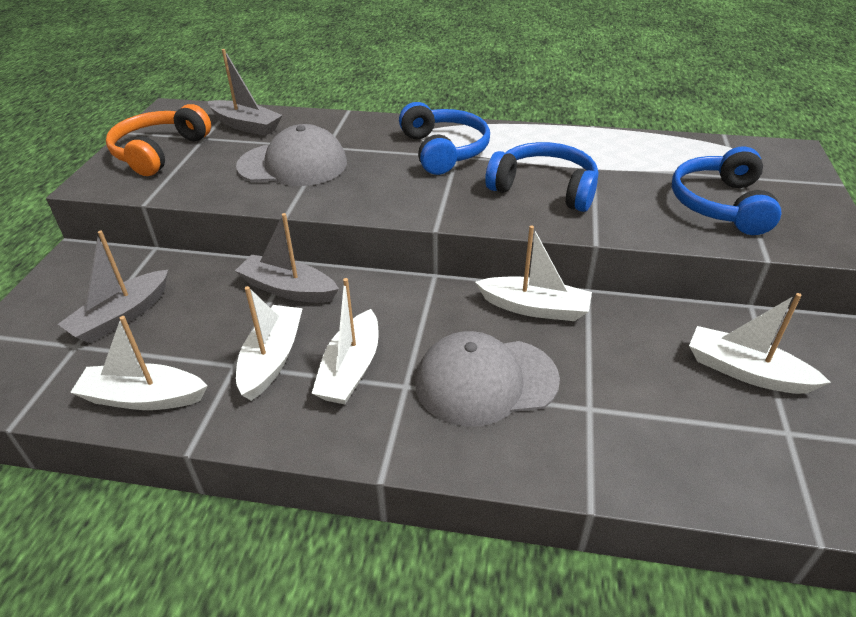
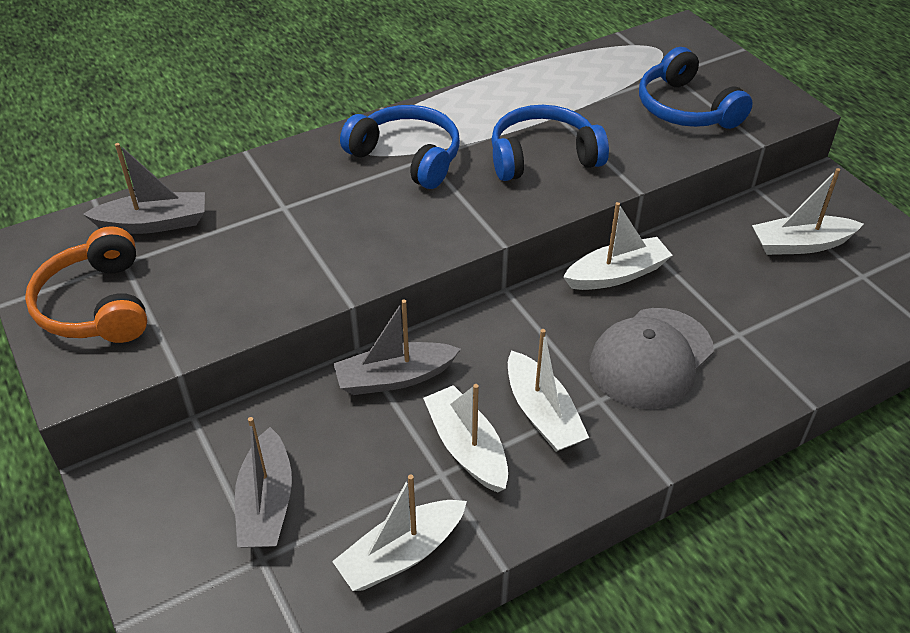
camera: 40 degrees left, 5 degrees up
(293, 164) = (278, 245): grey cap -> none

